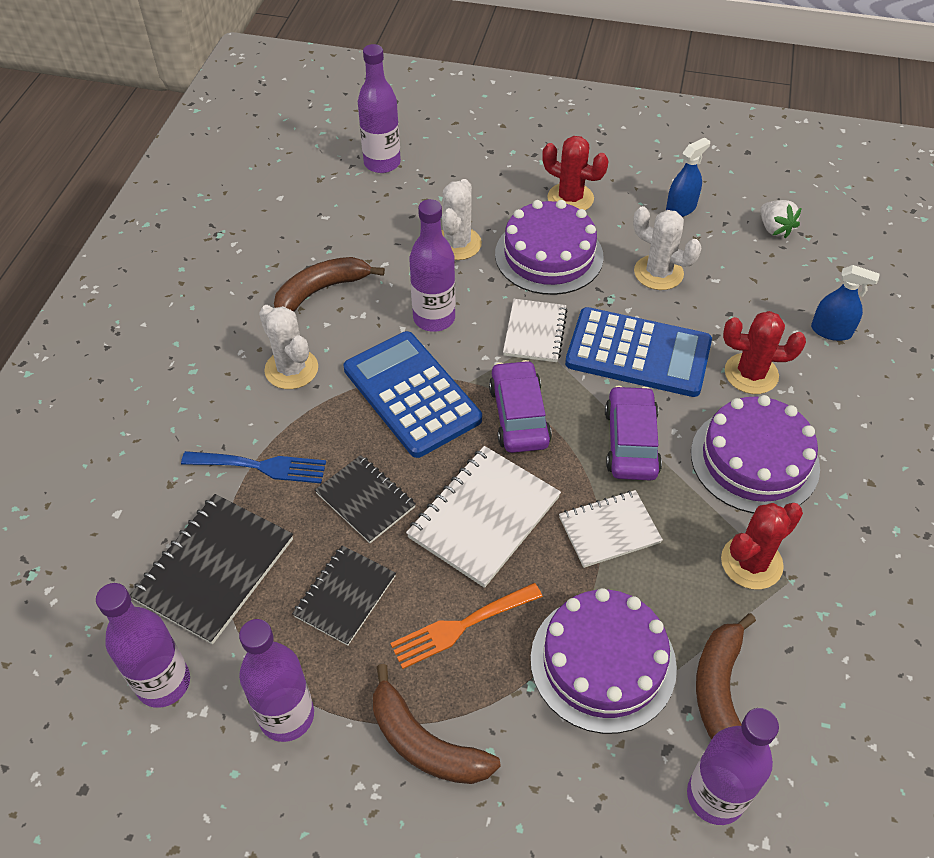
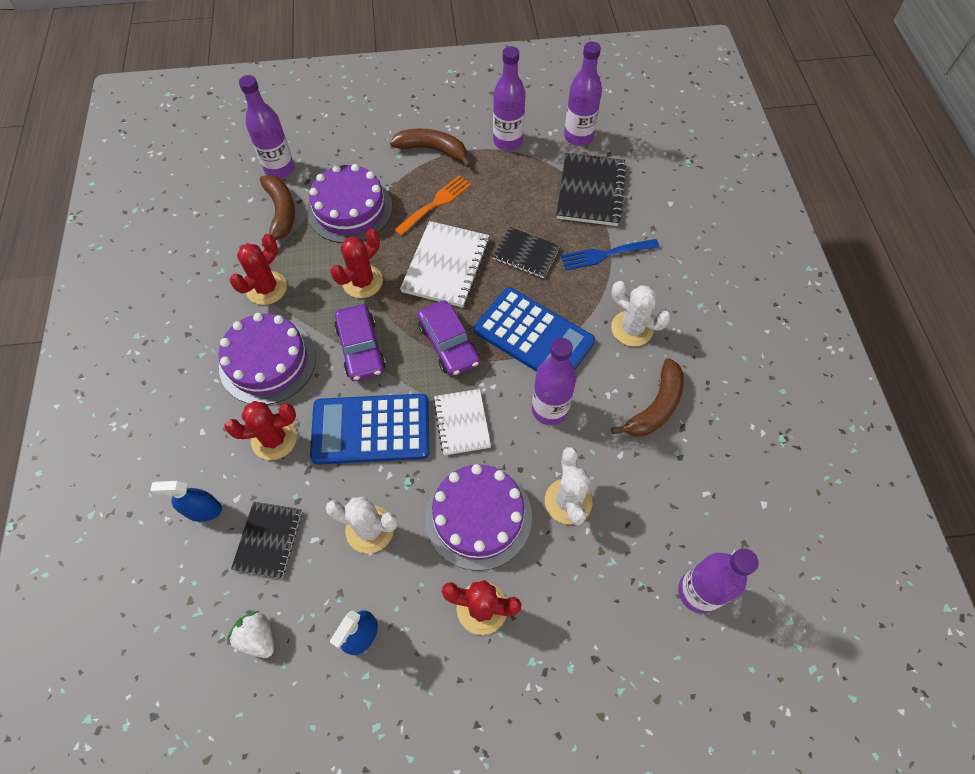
camera: 160 degrees right, 10 degrees up
(345, 596) = (508, 199): black notebook -> black notebook (268, 540)
(609, 530) = (362, 281): white notebook -> red cactus

